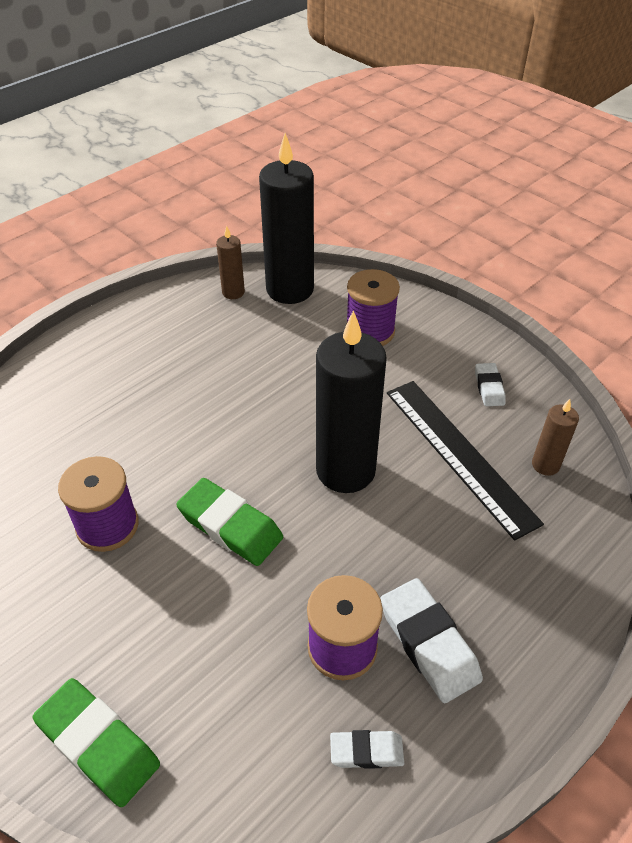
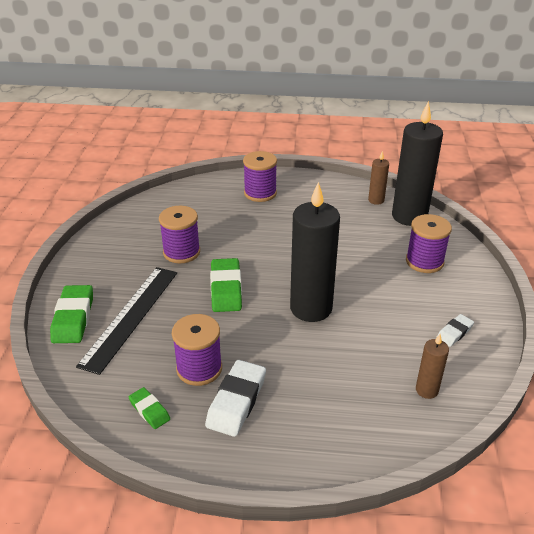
camera: 50 degrees right, 10 degrees down
(92, 372) = (260, 193): none -> purple spool
(366, 751) = (149, 410): white eraser -> green eraser
(459, 454) = (382, 347): black ruler -> black ruler (131, 316)

